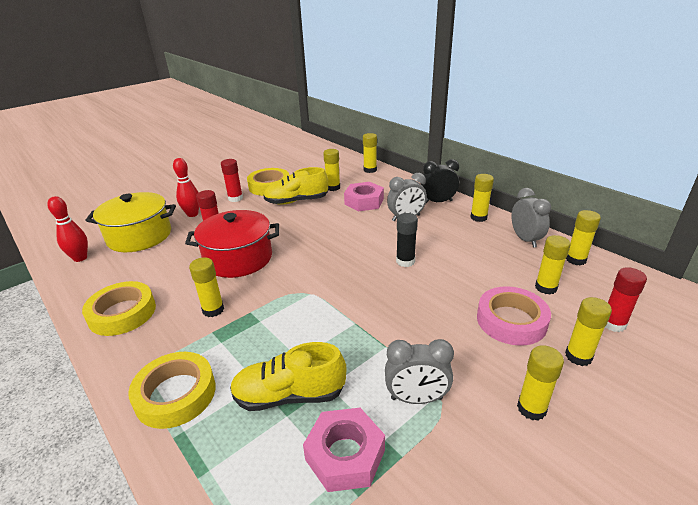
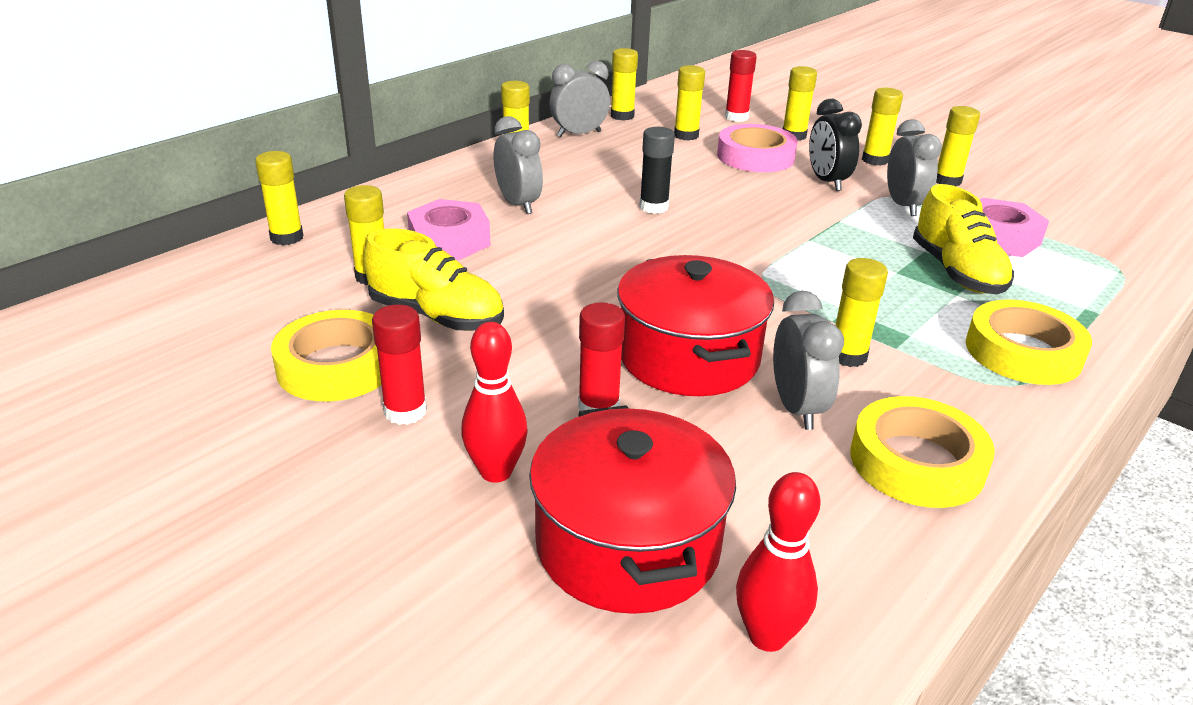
camera: 100 degrees left, 0 degrees up
(139, 236) = (628, 545): yellow pot -> red pot
(182, 284) = (797, 408): none -> grey clock
(296, 201) = (437, 316): yellow shoe -> yellow shoe turned 45 degrees counterclockwise
(438, 202) = (458, 179): black clock -> black clock (827, 181)
(487, 462) = (947, 181): none -> yellow glue stick

